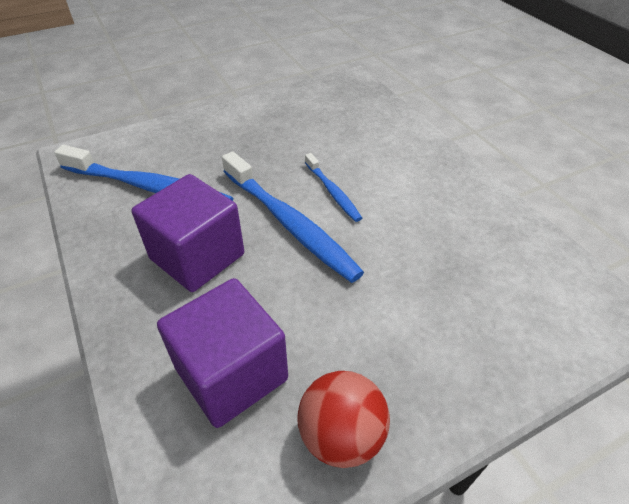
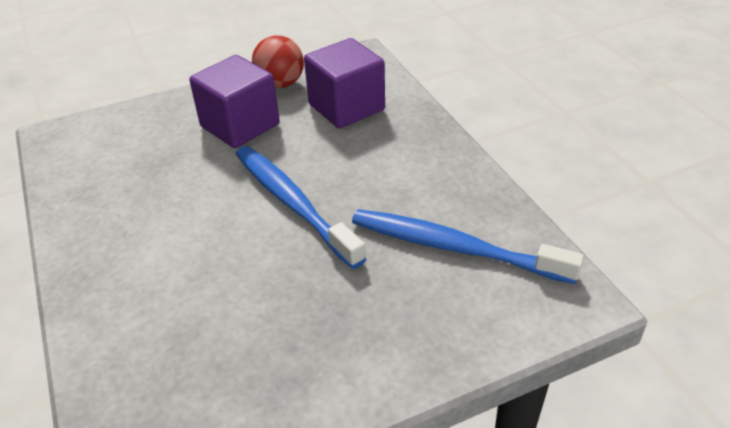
camera: 175 degrees left, 5 degrees down
(197, 256) = (383, 175): purple cube -> purple cube (240, 125)
(333, 192) = (238, 237): blue toothbrush -> none

